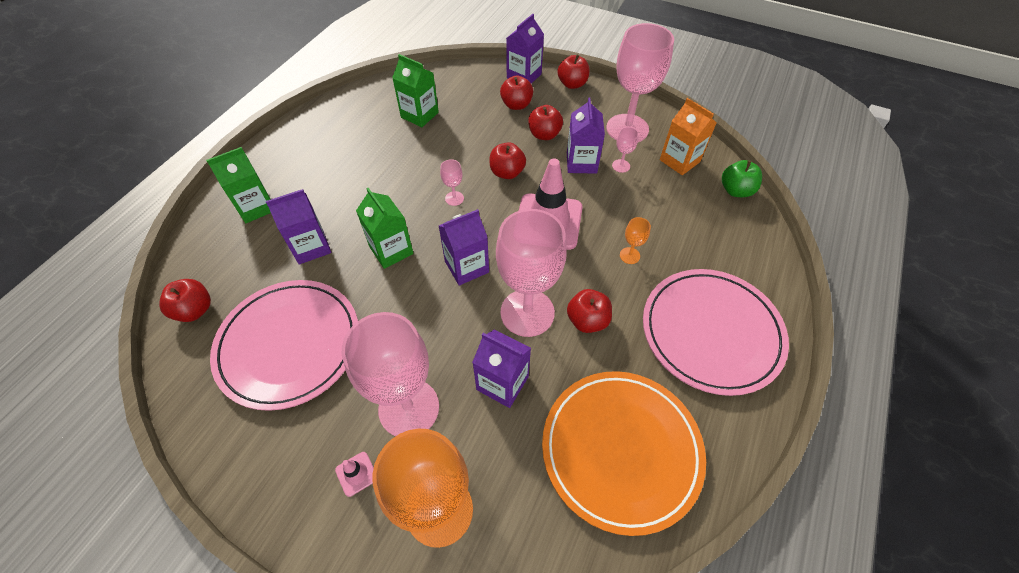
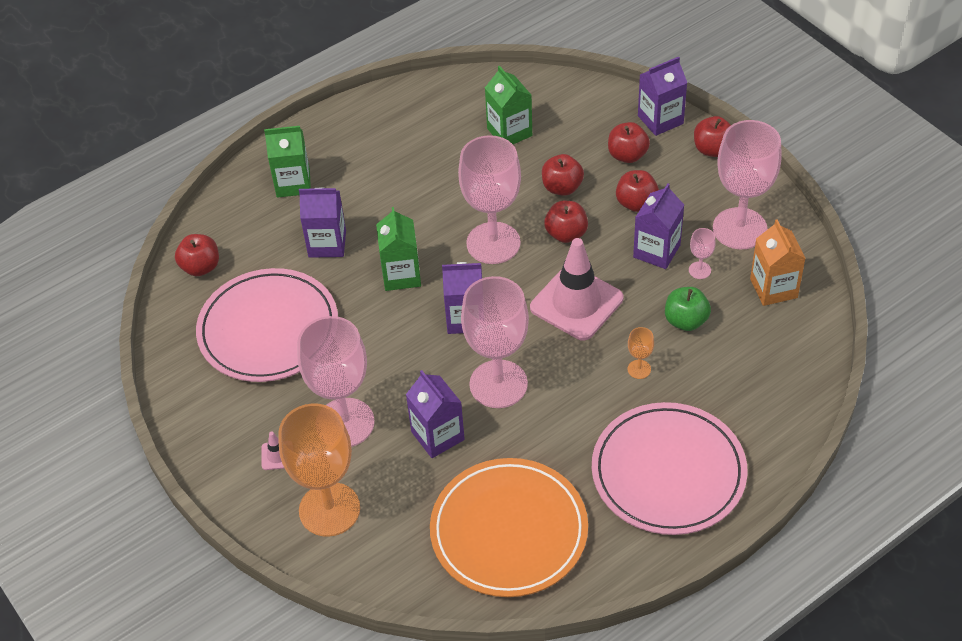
camera: 30 degrees right, 5 degrees down
(454, 198) = (493, 243): pink goblet -> pink goblet, size x2.47
(587, 320) = (552, 414): red apple -> red apple (562, 187)
(736, 190) = (813, 345): green apple -> green apple (686, 321)

